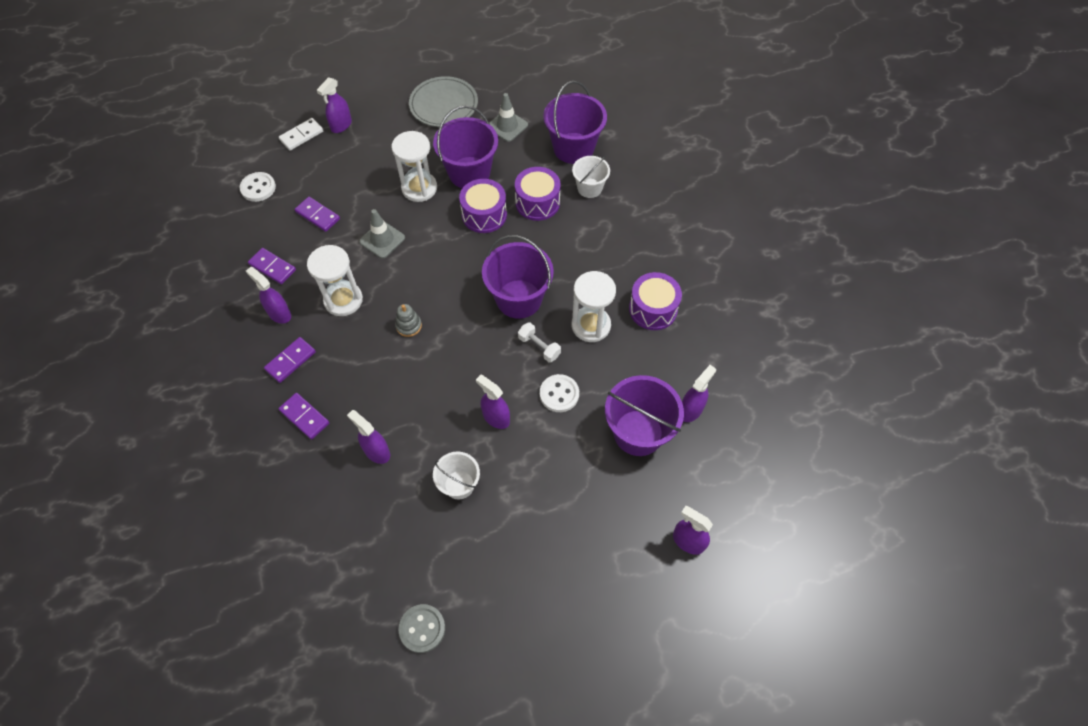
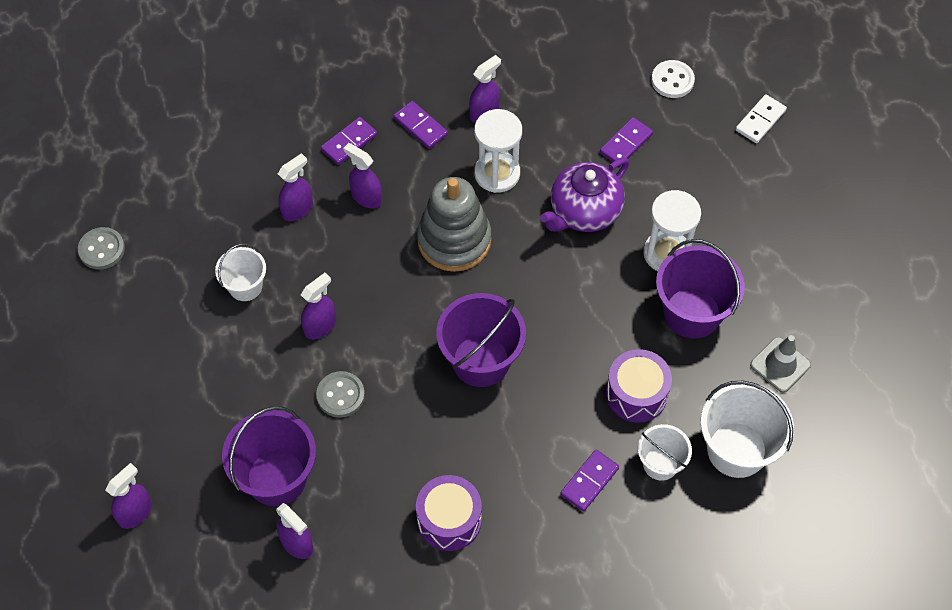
camera: 95 degrees right, 0 degrees up
(272, 267) = (550, 102): purple domino -> purple domino (589, 481)
(301, 135) = (760, 120): white domino -> white domino turned 75 degrees clockwise
(341, 125) = (779, 163): purple spray bottle -> purple spray bottle (366, 197)
(382, 240) = (584, 212): grey traffic cone -> purple teapot
(409, 326) = (454, 240): grey stacking toy -> grey stacking toy, size x2.38
(444, 105) = (821, 285): grey plate -> none
(484, 215) = (618, 328): purple drum -> none
(539, 347) = (408, 378): white dumbbell -> none
(559, 394) = (340, 395): white button -> grey button
(573, 148) = (736, 450): purple bucket -> white bucket
(591, 325) = (432, 441): white hourglass -> none

